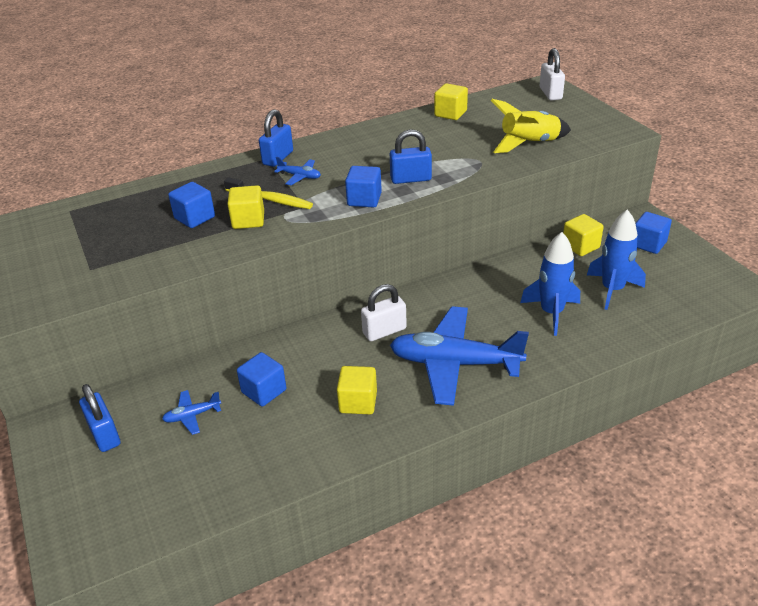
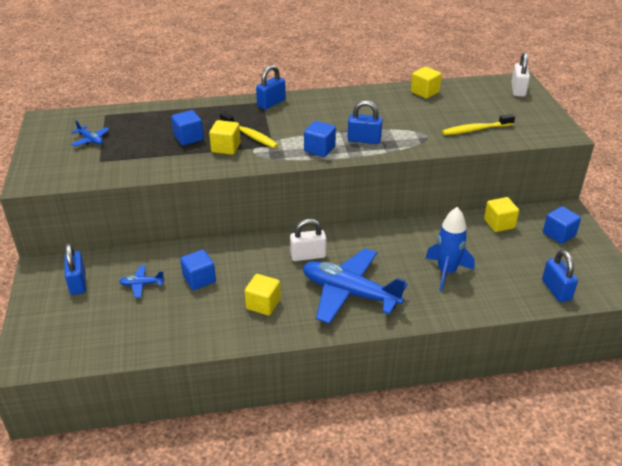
camera: 15 degrees right, 0 degrees up
(300, 176) = (280, 121): blue plane -> blue plane (91, 140)
(529, 144) = (475, 129): yellow rocket -> yellow toothbrush
(612, 290) = (507, 265): blue rocket -> none
(677, 305) = (556, 290): none -> blue padlock

